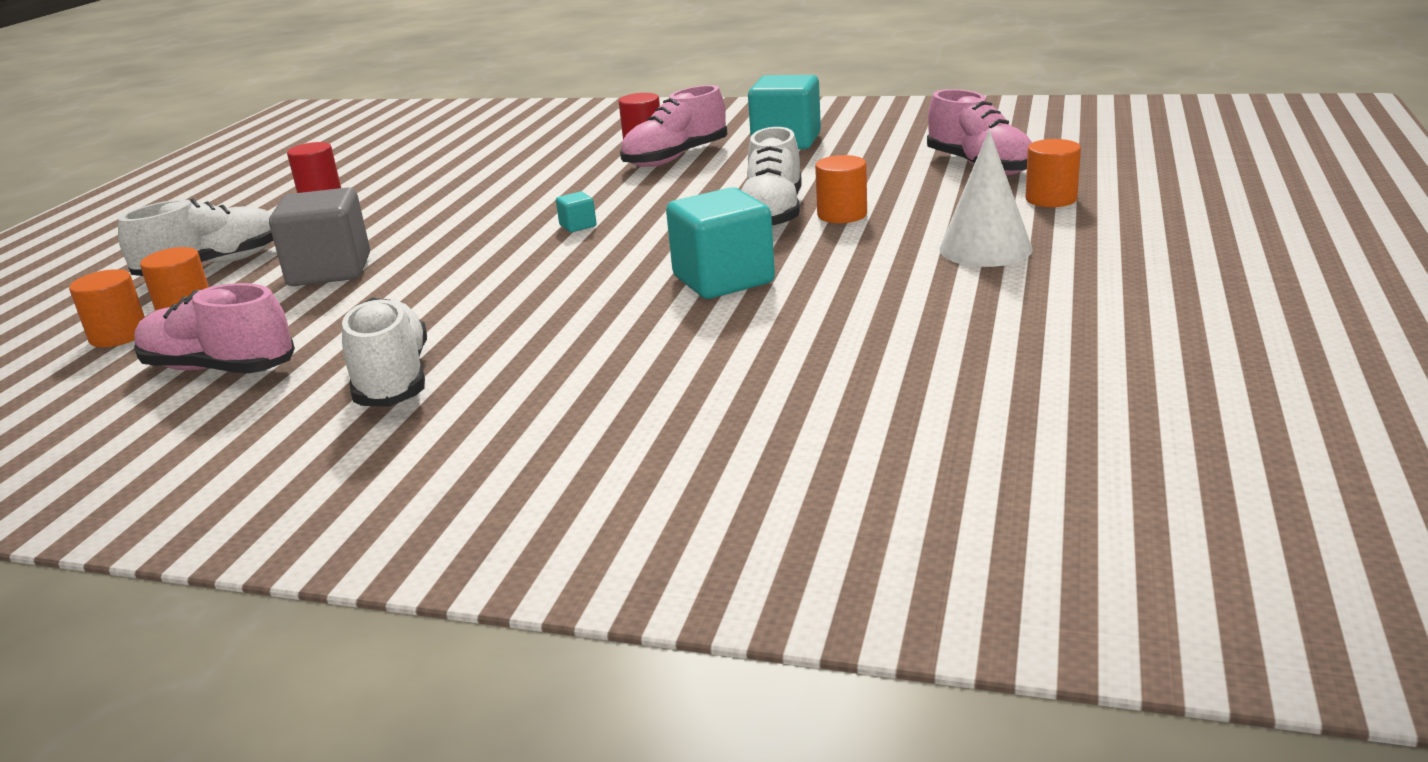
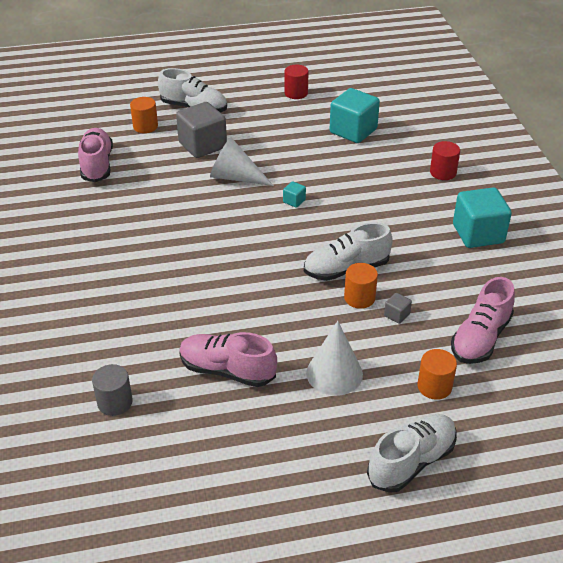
camera: 60 degrees right, 15 degrees up
(119, 335) = (116, 122): orange cylinder -> none
(393, 379) = (103, 217): white shoe -> white shoe (411, 461)
(456, 257) = (235, 177): none -> white cone
(675, 158) = (419, 197): pink shoe -> pink shoe (227, 370)
(723, 280) = (246, 280): turquoise cube -> turquoise cube (353, 131)
(897, 200) = (397, 315): none -> grey cube
(933, 423) = (115, 402): none -> grey cylinder

